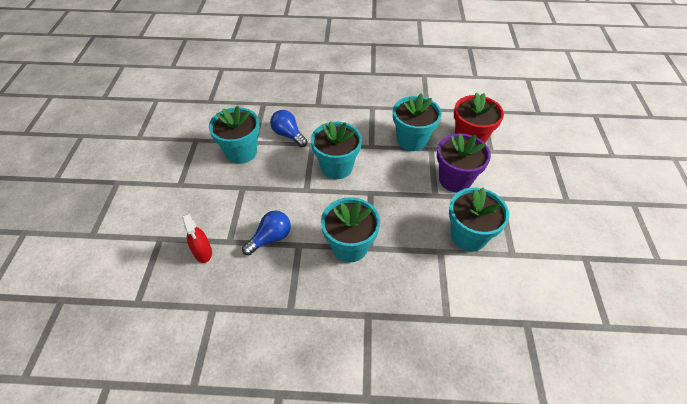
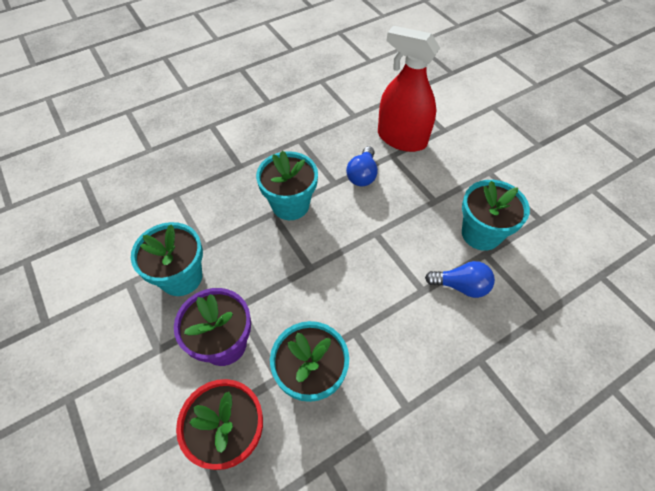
camera: 145 degrees right, 5 degrees up
(203, 252) = (401, 139): red spray bottle -> red spray bottle, size x2.07
(336, 167) = (369, 277): turquoise flower pot -> none

